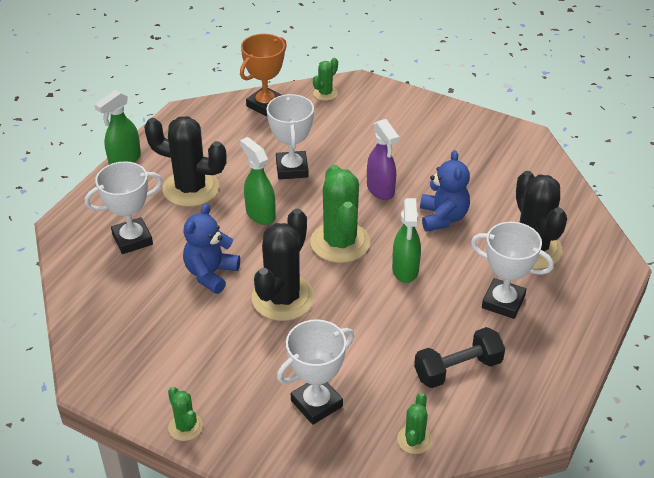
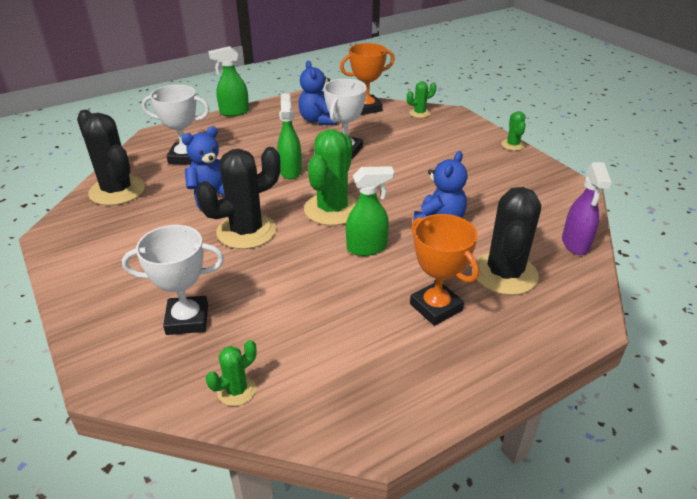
camera: 30 degrees right, 5 degrees down
(185, 427) = (74, 292): green cactus -> green cactus (513, 145)
(191, 188) = (259, 140): black cactus -> black cactus (117, 191)
(229, 139) = (318, 120): none -> blue teddy bear
(380, 190) = (403, 185): purple spray bottle -> purple spray bottle (575, 244)
(405, 270) = (367, 248): green spray bottle -> green spray bottle turned 135 degrees counterclockwise
(458, 369) = (337, 346): black dumbbell -> none
(503, 302) = (435, 307): white trophy -> orange trophy

